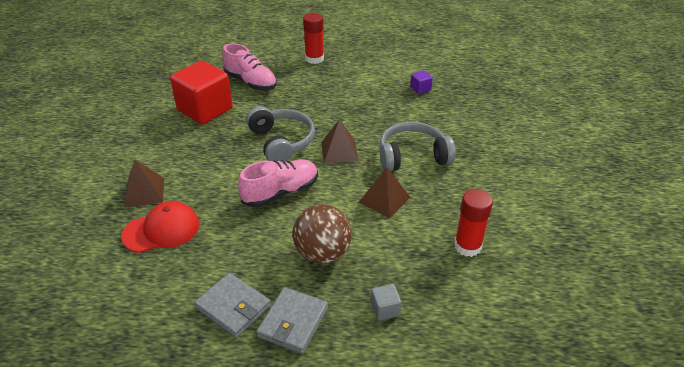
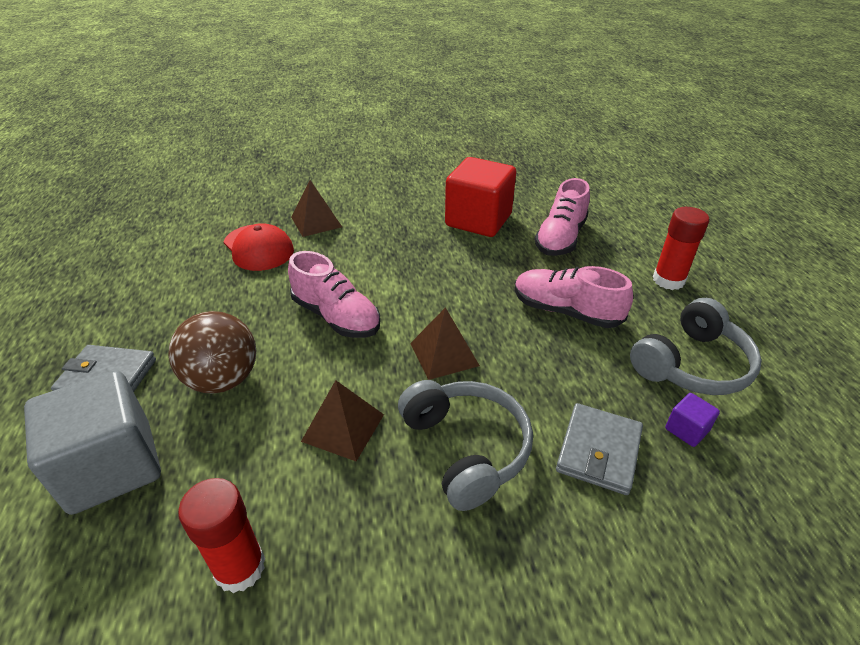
camera: 75 degrees right, 0 degrees up
(233, 307) = (140, 324): grey wallet -> grey wallet (598, 451)
(282, 142) = (441, 294): grey headphones -> grey headphones (692, 365)
(323, 99) = (566, 311): none -> pink shoe
(385, 309) = (111, 466): grey cube -> grey cube, size x2.46

